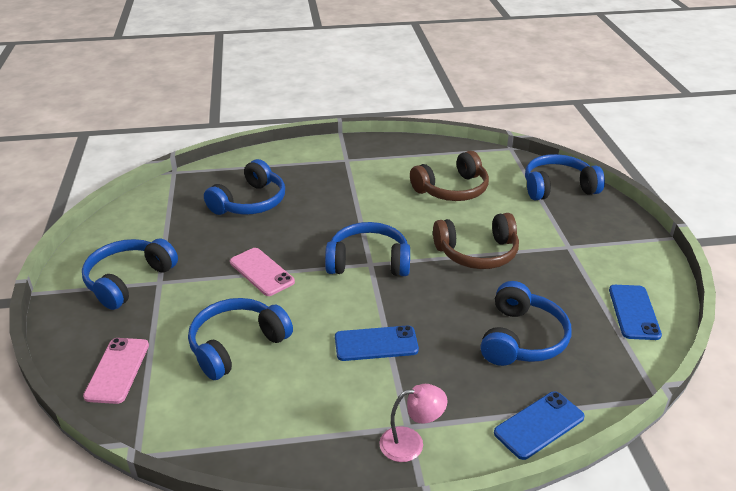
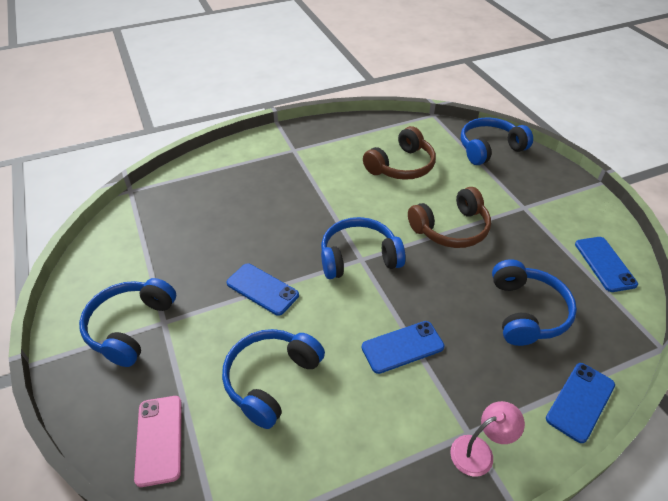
camera: 15 degrees left, 10 degrees up
(250, 202) = (220, 212): blue headphones -> none
(261, 272) = (262, 289): pink phone -> blue phone

